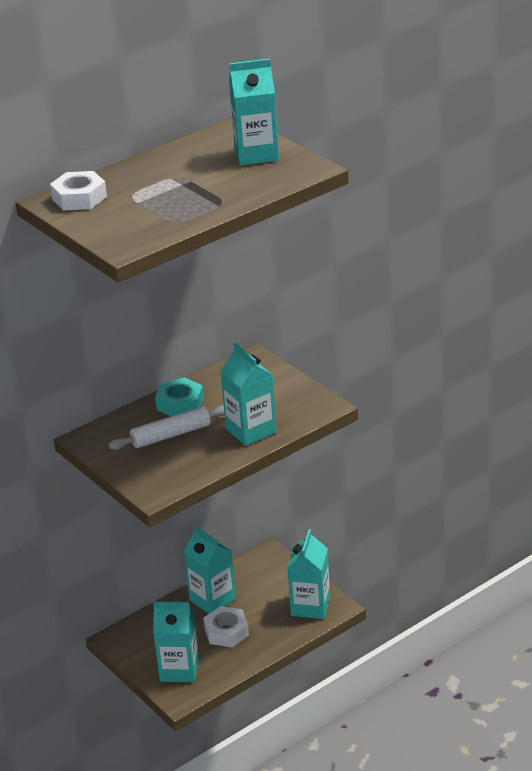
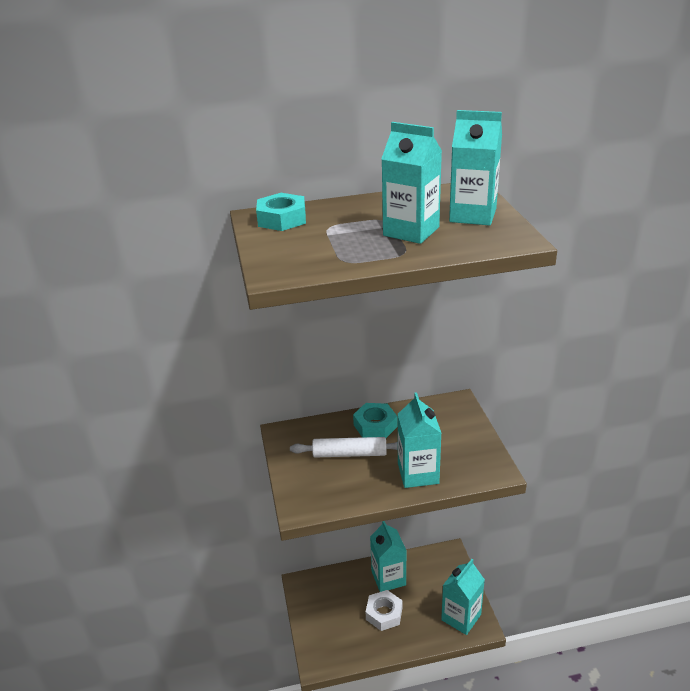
camera: 25 degrees right, 0 degrees up
(79, 198) = (282, 219): white nut -> turquoise nut
(179, 670) = (331, 635): turquoise carton -> turquoise carton (411, 231)

